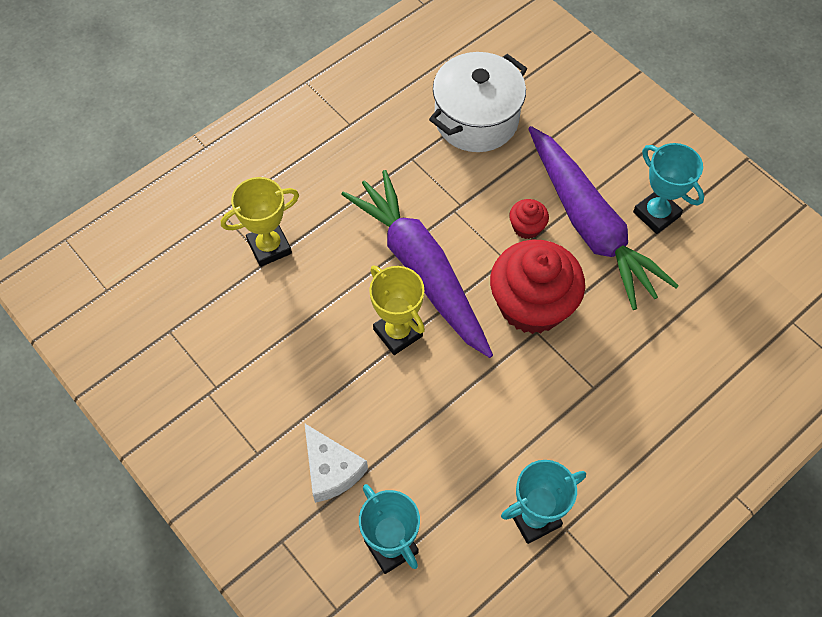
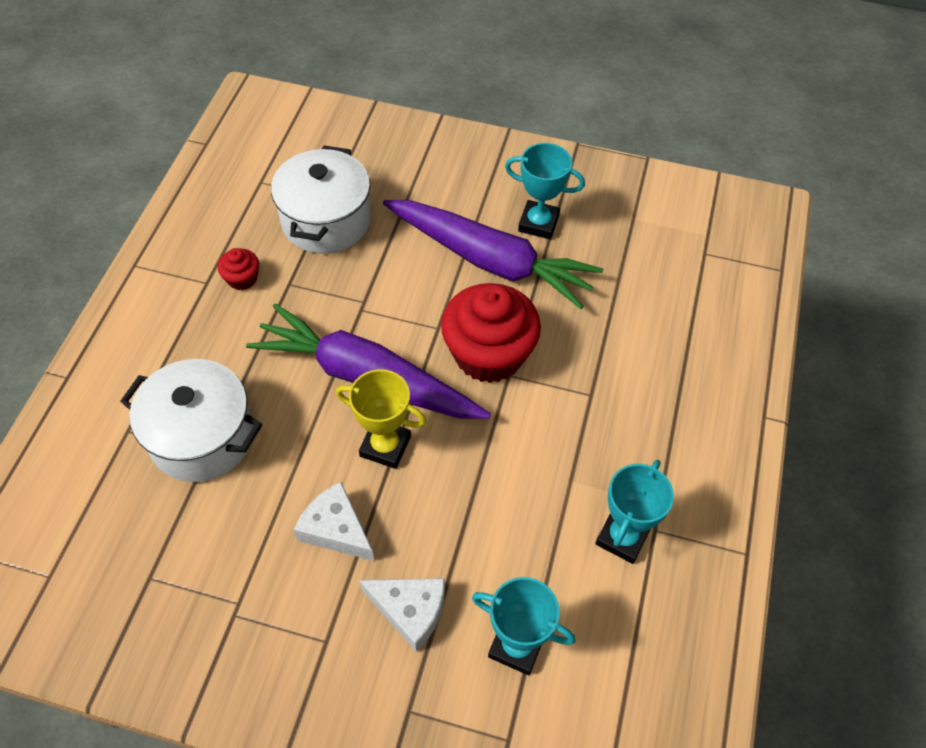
camera: 35 degrees left, 5 degrees down
(269, 247) = (202, 437): yellow trophy -> white pot
(319, 375) = (336, 529): none -> white cheese
(526, 227) = (437, 290): red cupcake -> red cupcake (242, 279)

